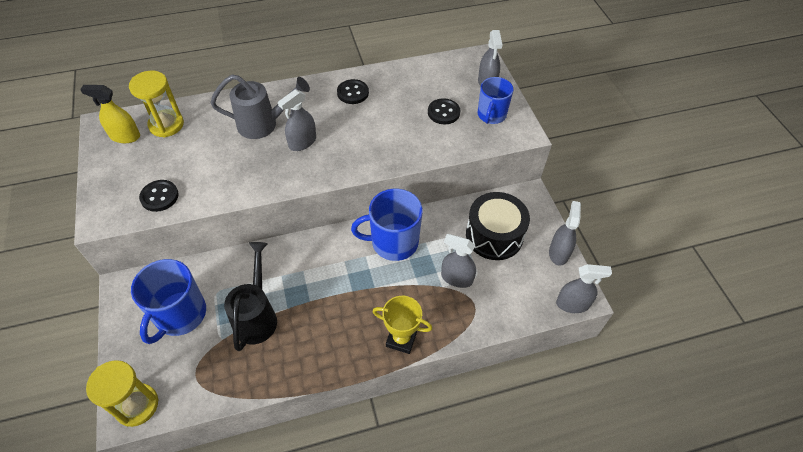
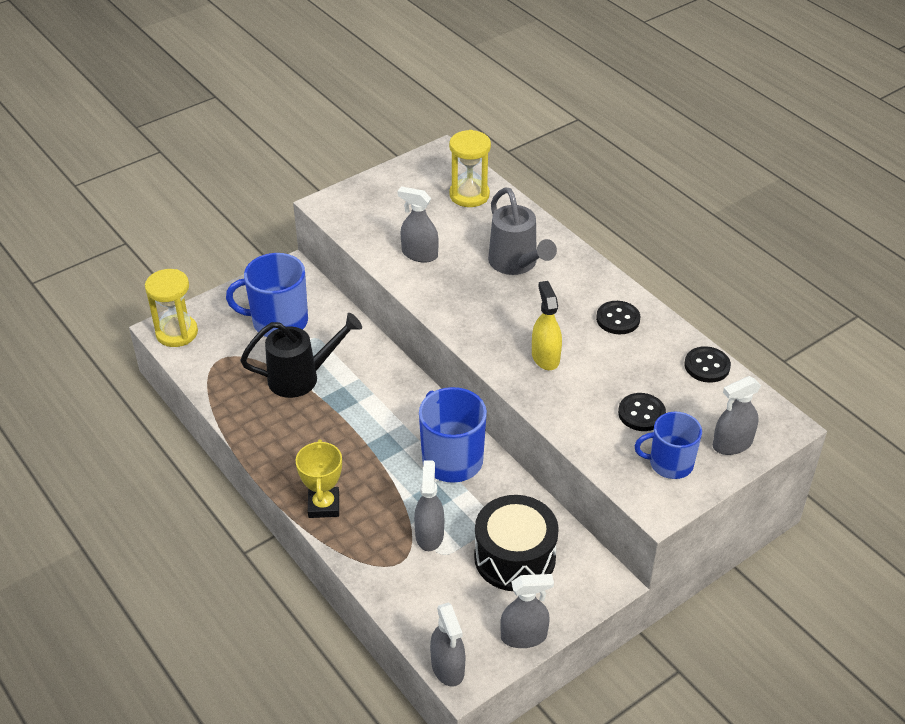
camera: 70 degrees right, 10 degrees down
(125, 136) = (436, 175): yellow spray bottle -> yellow spray bottle (545, 357)
(159, 196) = (374, 230): black button -> black button (707, 366)
(302, 142) = (508, 304): grey spray bottle -> grey spray bottle (419, 254)

